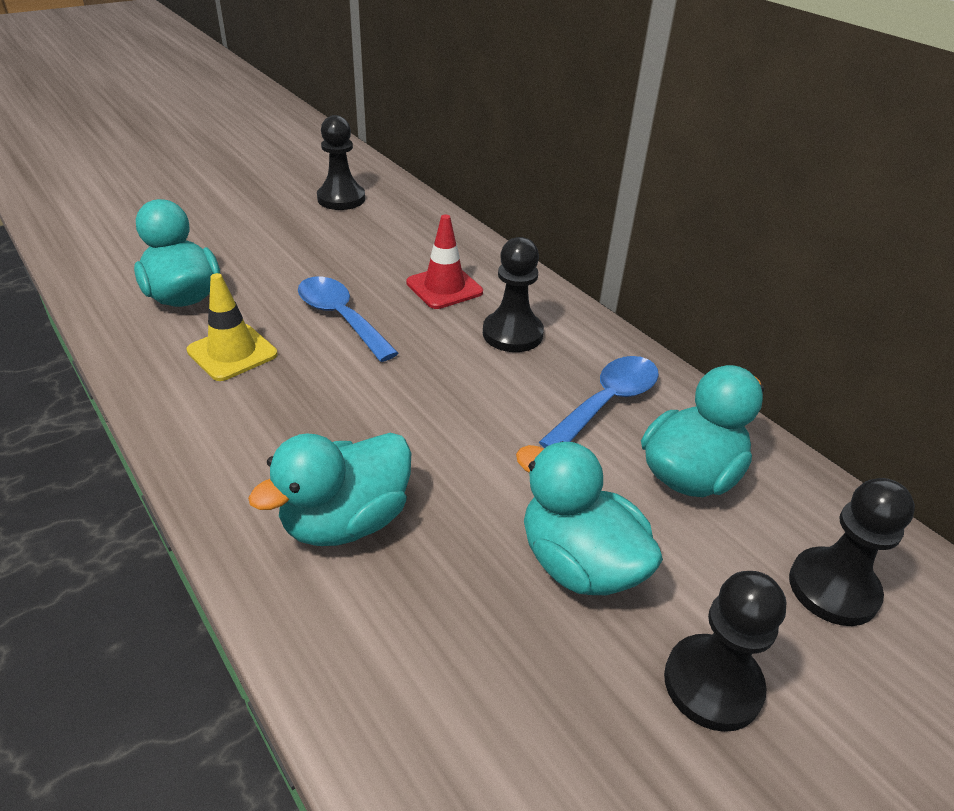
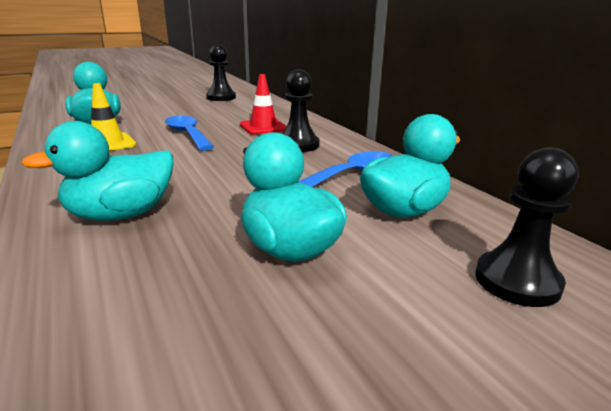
camera: 10 degrees right, 15 degrees down
(712, 684) = (379, 334): black pawn -> none

